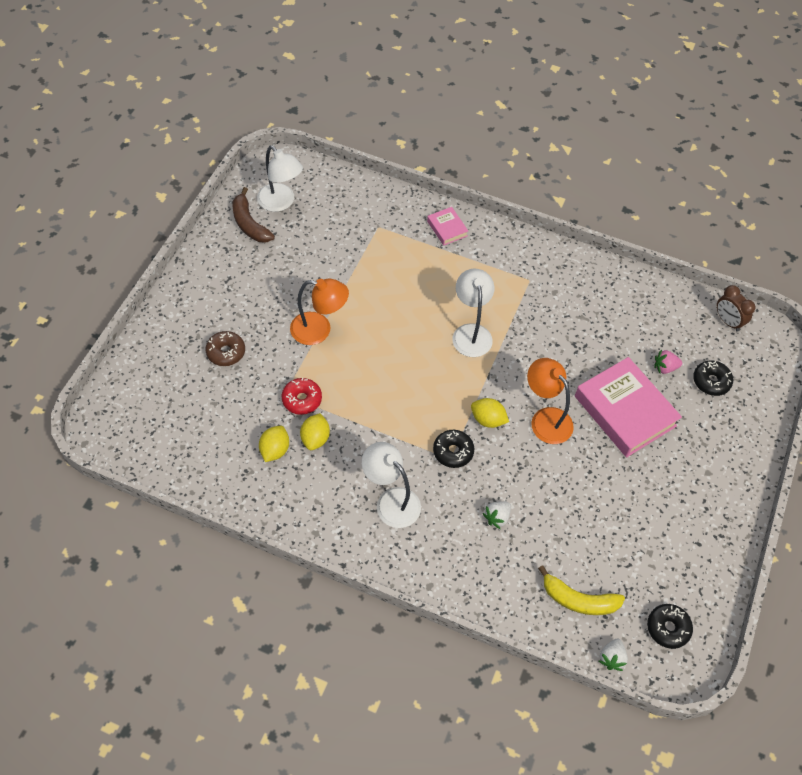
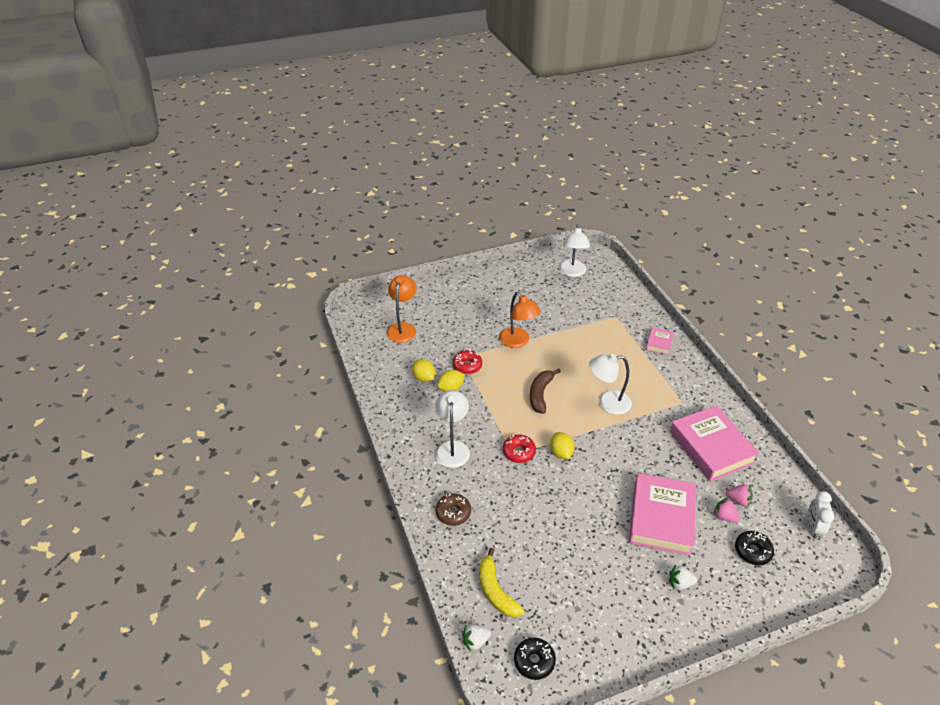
camera: 50 degrees right, 15 degrees down
(226, 352) = (456, 318): brown donut -> brown donut (453, 513)
(249, 224) = (542, 271): brown banana -> brown banana (540, 394)
(275, 450) = (424, 377): yellow lemon -> yellow lemon turned 75 degrees clockwise
(453, 452) = (518, 452): black donut -> red donut
(471, 333) = (607, 403): white lamp -> white lamp turned 135 degrees counterclockwise
(497, 517) = (502, 505): white strawberry -> white strawberry (680, 583)
(545, 419) = (599, 480): orange lamp -> orange lamp (402, 328)
(594, 308) = (711, 447): none -> pink book
(659, 343) = (738, 500): none -> pink strawberry
(727, 321) = (813, 527): brown clock -> white clock

